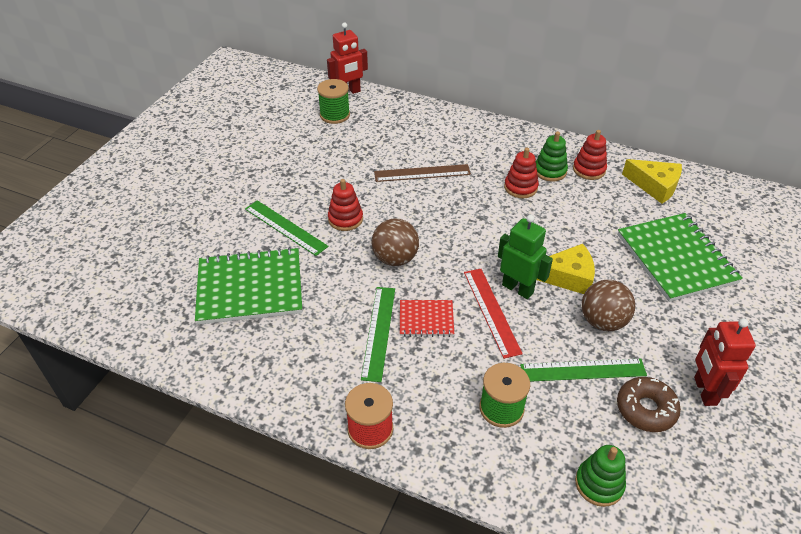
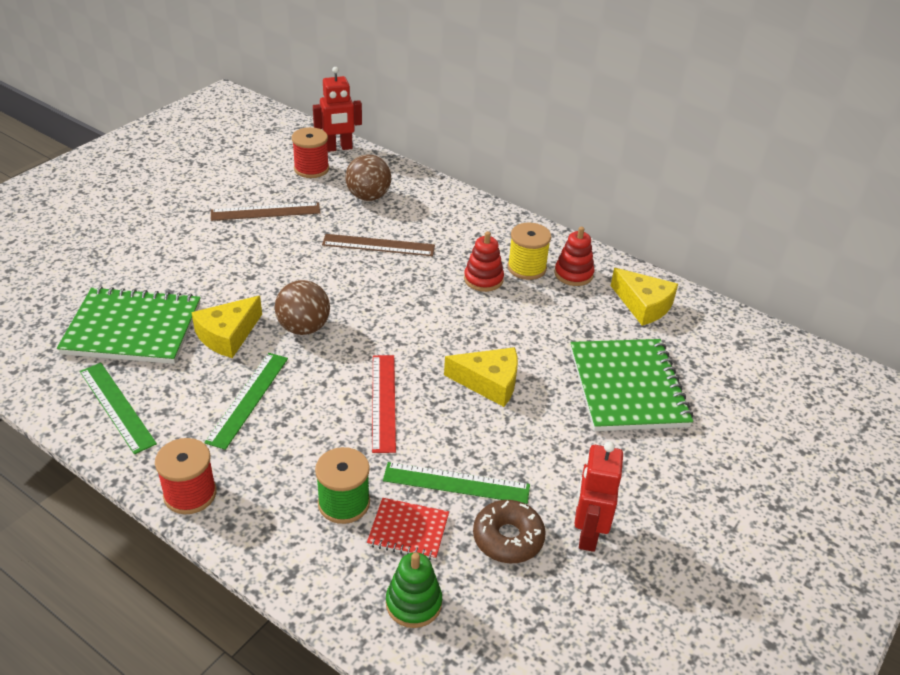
camera: 10 degrees right, 5 degrees down
(285, 227) = (200, 274): green ruler -> green ruler (117, 407)
(314, 160) = (265, 212): none -> brown ruler
(334, 278) = (228, 335): none -> yellow cheese
(335, 115) = (311, 169): green spool -> red spool
(345, 219) = (269, 278): red stacking toy -> none
(426, 319) = (306, 396): red notebook -> red notebook (408, 530)
(517, 288) = (425, 384): green robot -> none
(550, 171) = (526, 268): green stacking toy -> yellow spool
(602, 321) = (505, 437): brown ball -> brown ball (368, 197)

